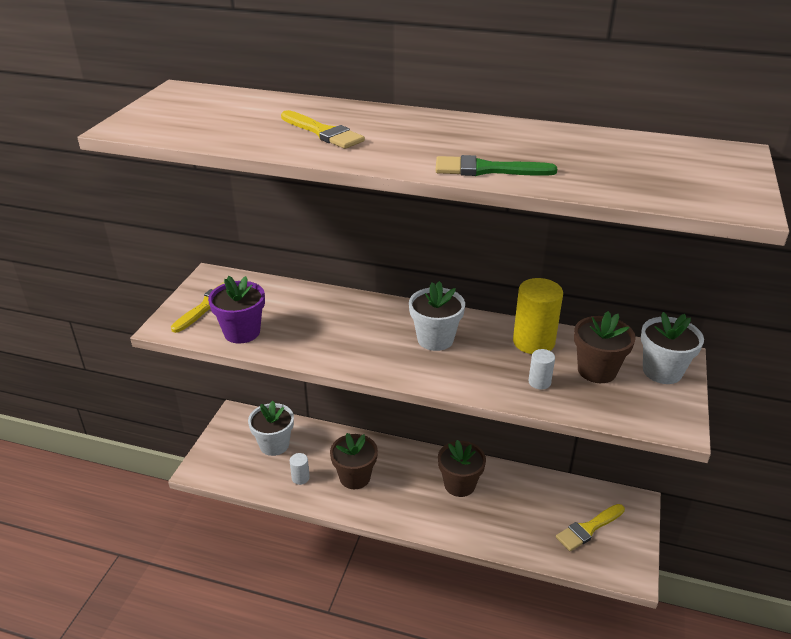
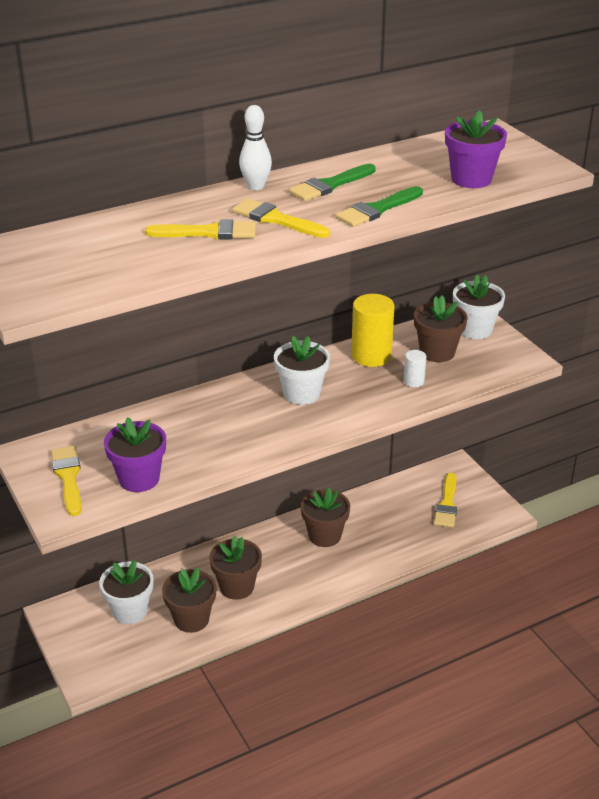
camera: 45 degrees left, 0 degrees up
(300, 478) = (191, 619): white cylinder -> brown flower pot
(390, 144) = (276, 219): none -> yellow brush
(425, 117) = (256, 186): none -> white bowling pin
(486, 137) = (330, 185): none -> green brush
(630, 181) = (471, 179): none -> purple flower pot

